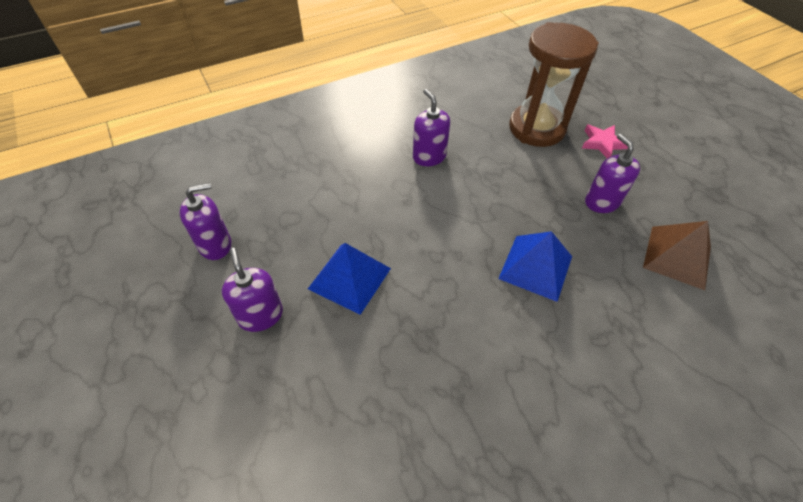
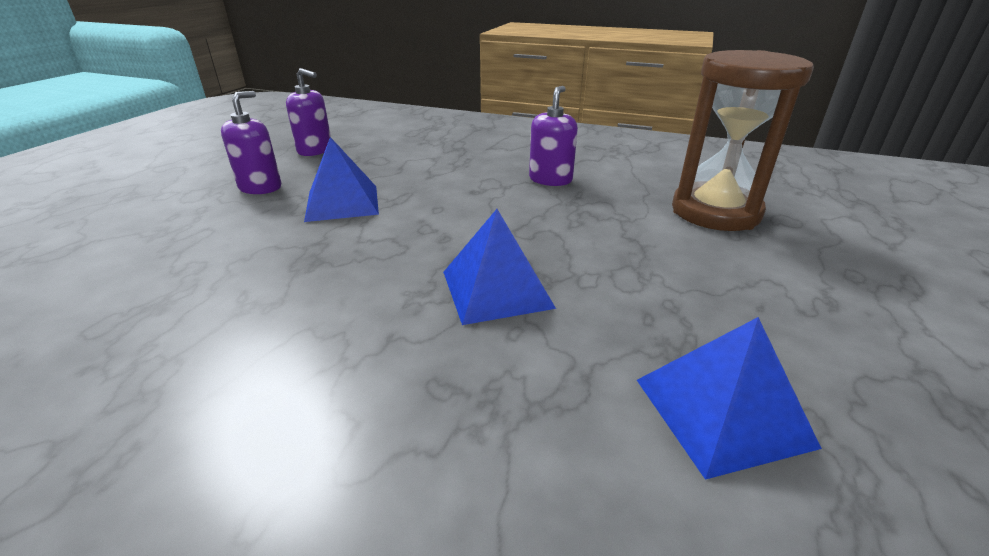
camera: 50 degrees right, 20 degrees down
(602, 143) = (797, 259): pink star -> none
(602, 202) = (692, 297): purple soap dispenser -> none
(677, 257) = (722, 412): brown pyramid -> blue pyramid

